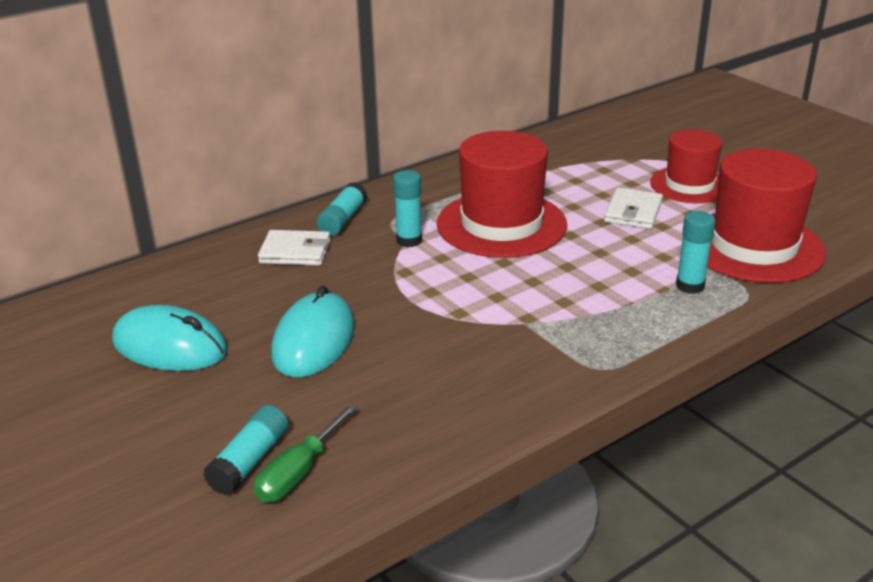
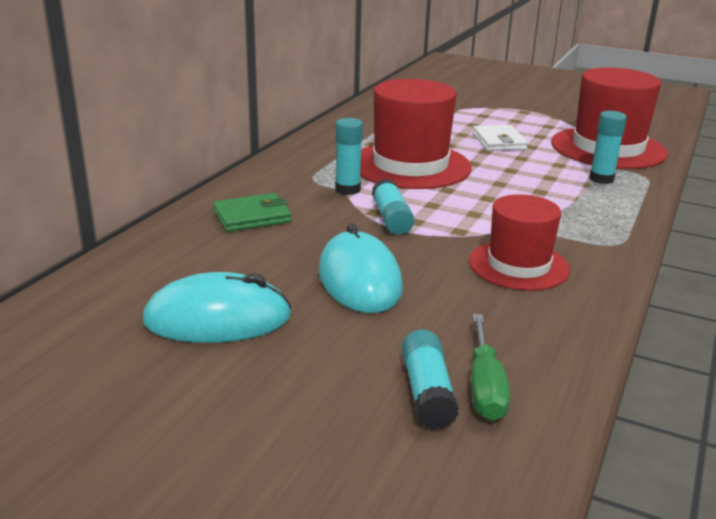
camera: 30 degrees left, 5 degrees down
(295, 252) = (252, 217): white wallet -> green wallet
(343, 220) = (267, 185): turquoise glue stick -> turquoise glue stick (391, 219)
(689, 185) = (514, 120): red hat -> red hat (518, 265)

